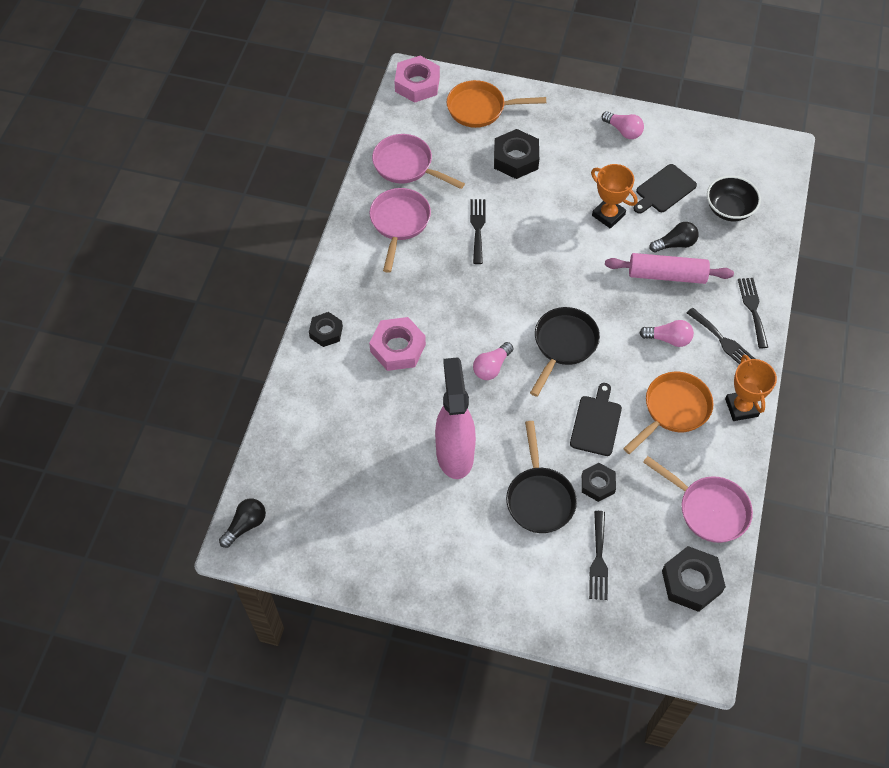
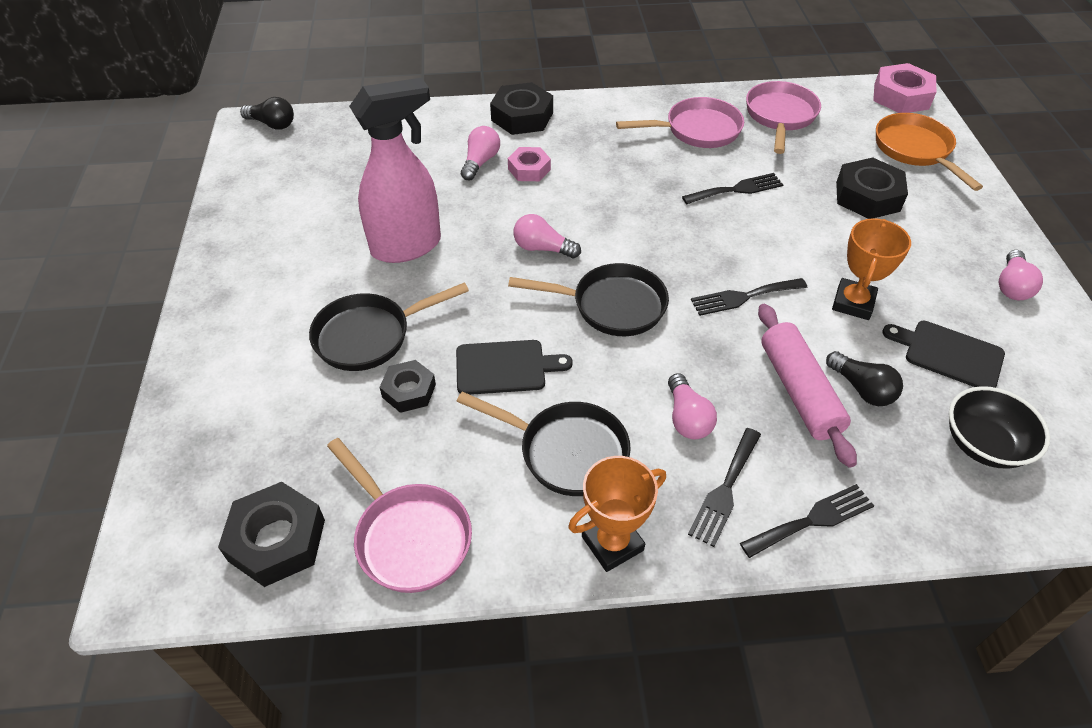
camera: 70 degrees right, 10 degrees down
(326, 332) = (522, 116): black nut -> black nut, size x1.58
(374, 378) = (480, 162): none -> pink light bulb
(397, 348) = (529, 169): pink nut -> pink nut, size x0.63
(598, 559) = (292, 418): black fork -> black fork (743, 297)
(673, 410) = (566, 451): orange pan -> black pan
(708, 509) = (408, 536): pink pan -> pink pan turned 60 degrees counterclockwise

